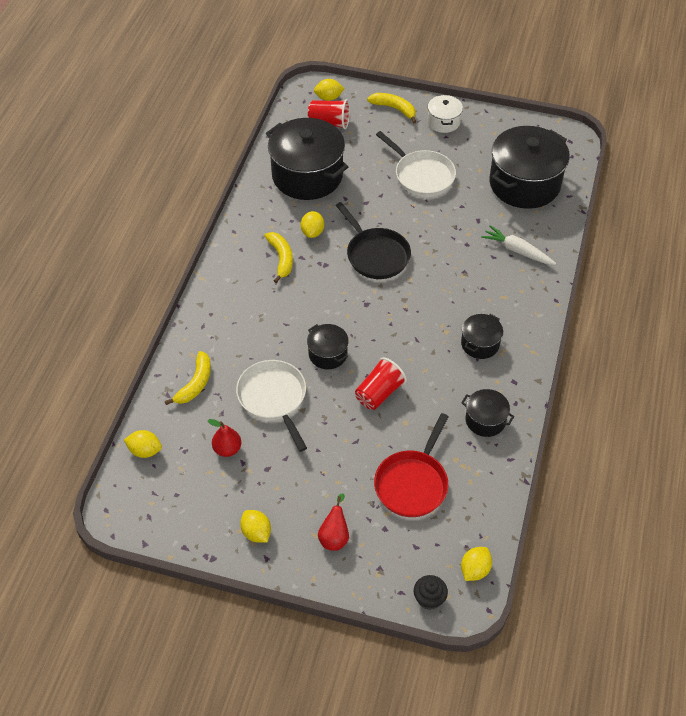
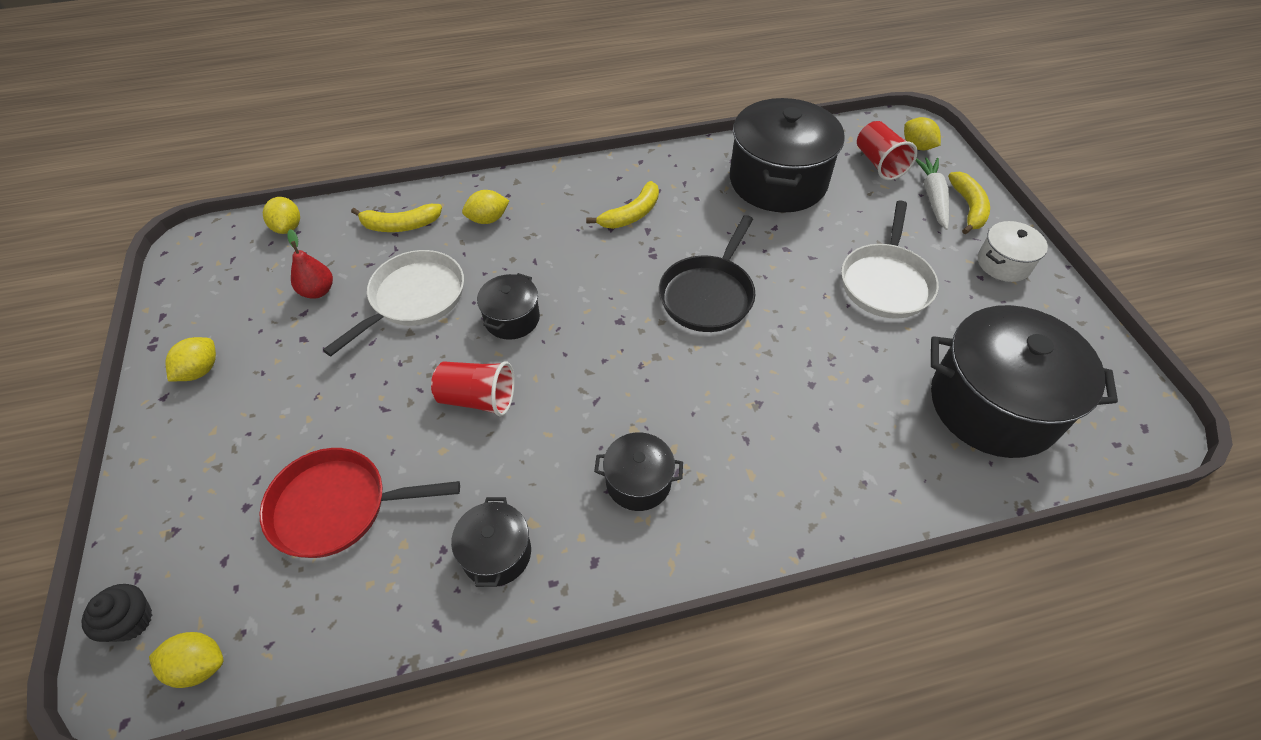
camera: 60 degrees right, 0 degrees up
(312, 232) = (694, 222): yellow lemon -> yellow lemon (488, 219)
(334, 537) = (215, 454): red pear -> none
(517, 251) = (854, 452): white carrot -> white carrot (932, 197)

